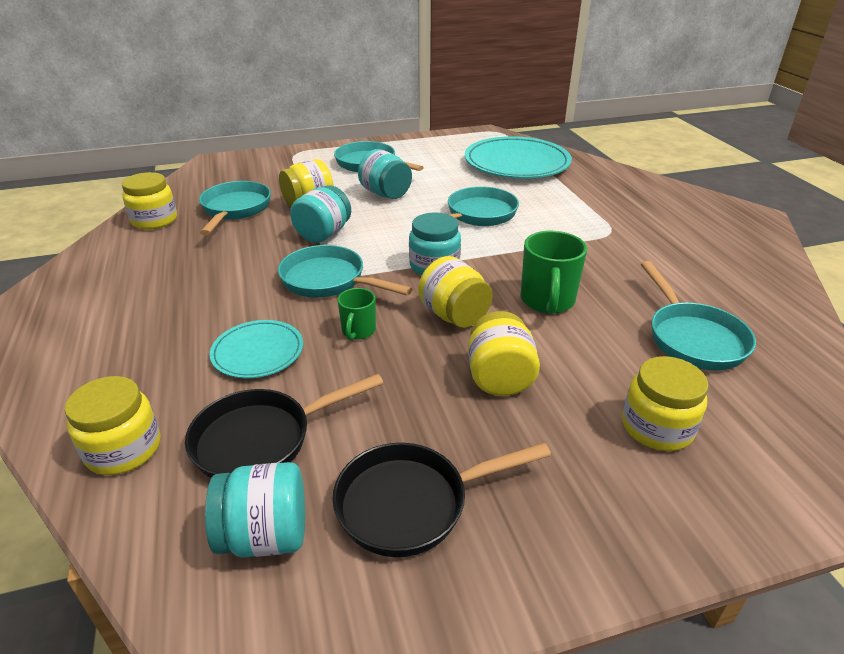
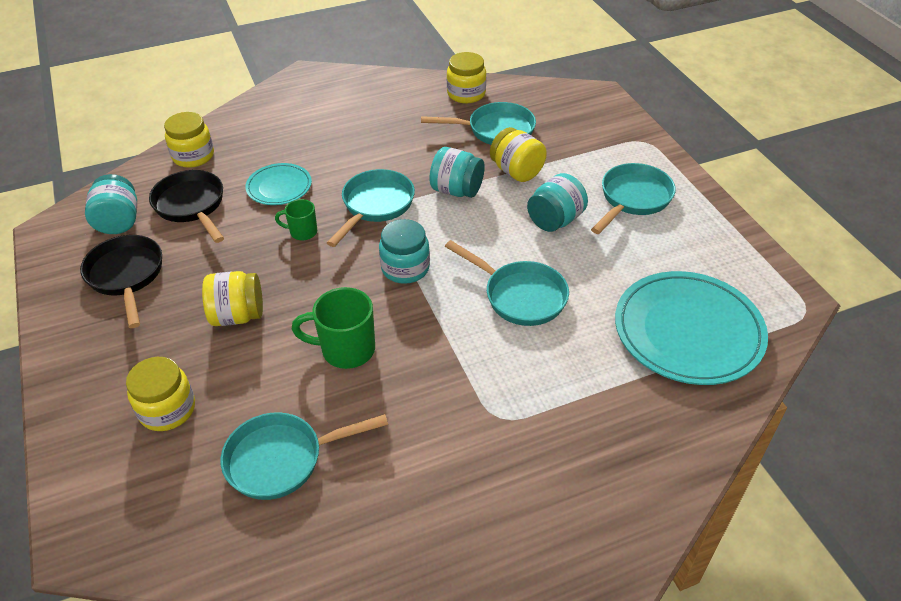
camera: 85 degrees right, 10 degrees up
(454, 315) = (323, 285): yellow jar -> none

